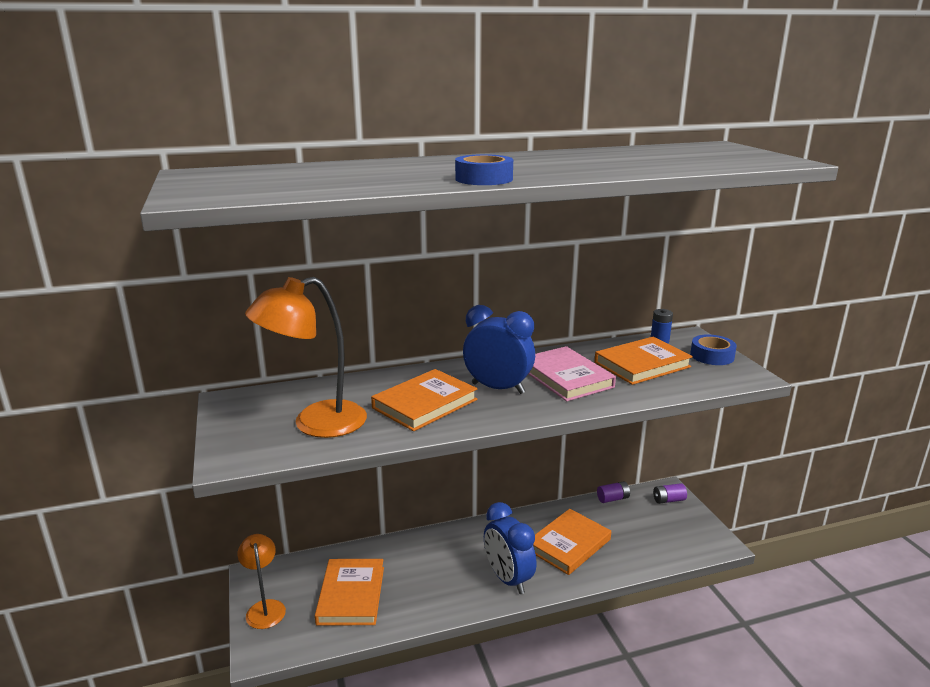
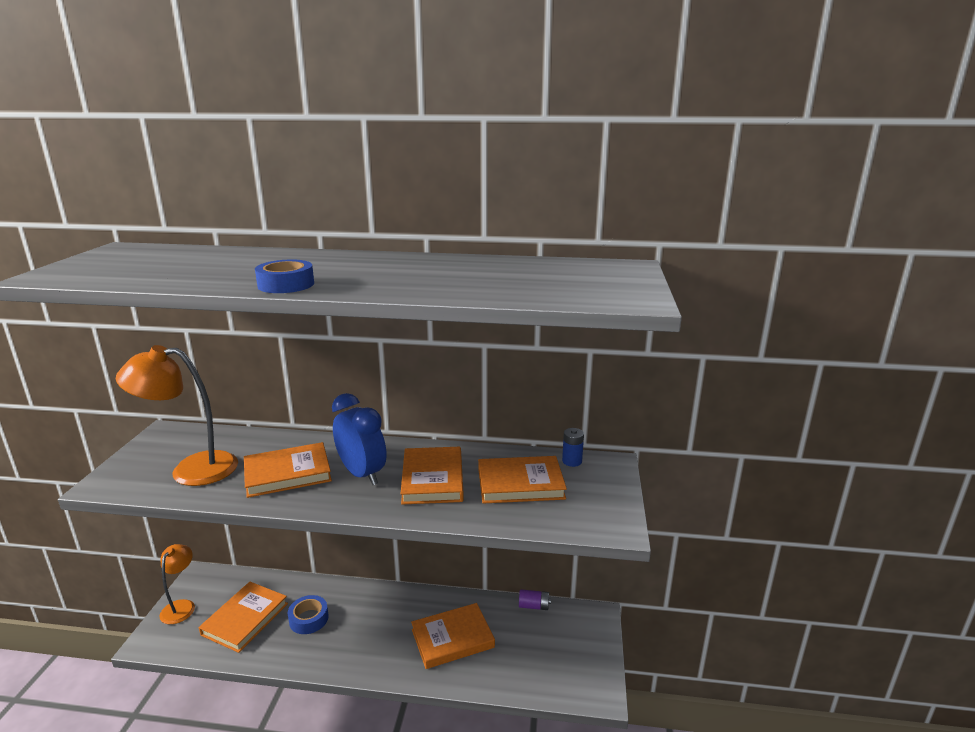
camera: 25 degrees right, 0 degrees up
(508, 579) = (372, 652): blue clock -> none
(566, 378) = (432, 479): pink book -> orange book
(668, 500) = (588, 626): purple battery -> none
(712, 356) = (604, 492): blue tape -> blue tape (309, 619)

